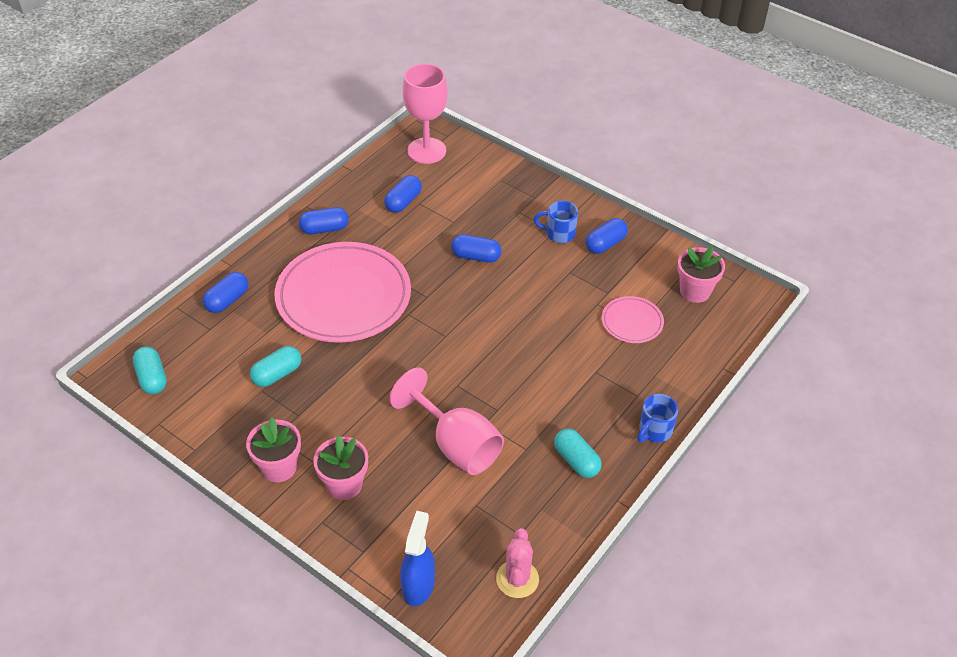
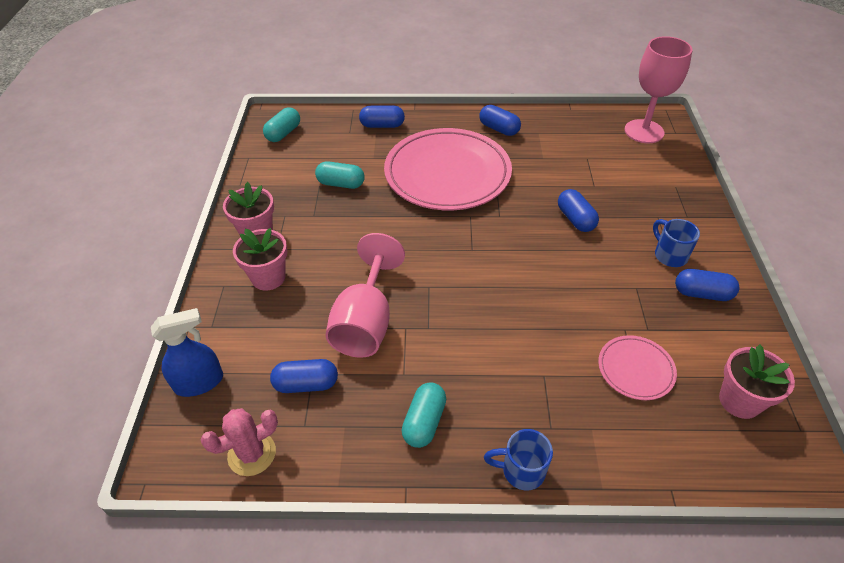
camera: 55 degrees right, 0 degrees up
(403, 202) = (576, 149): blue capsule -> blue capsule (306, 384)

